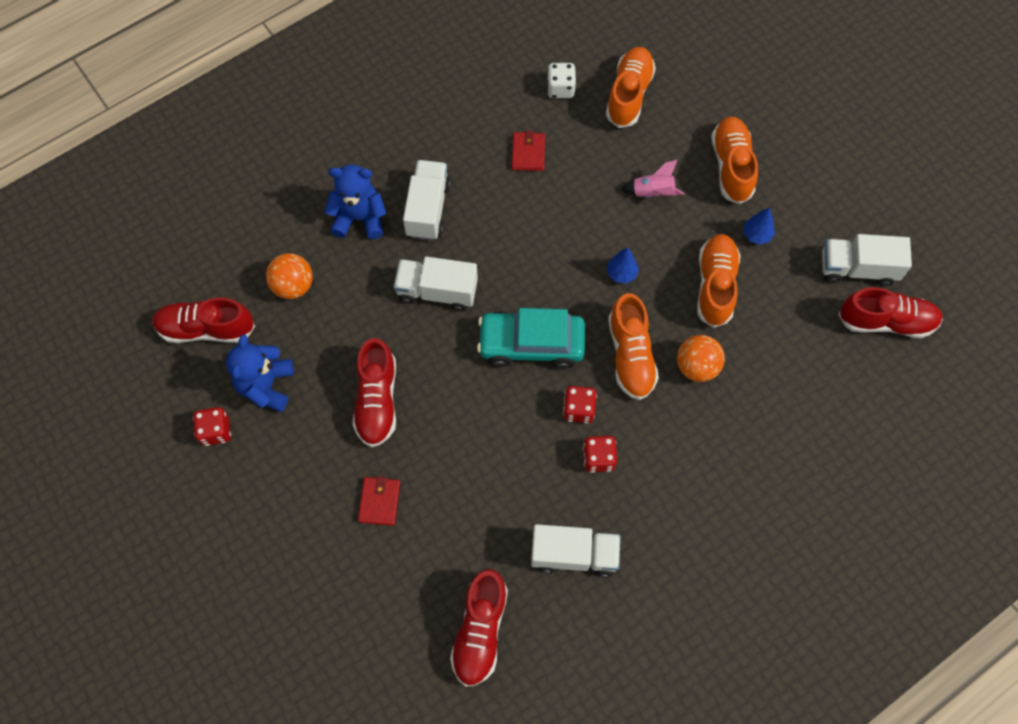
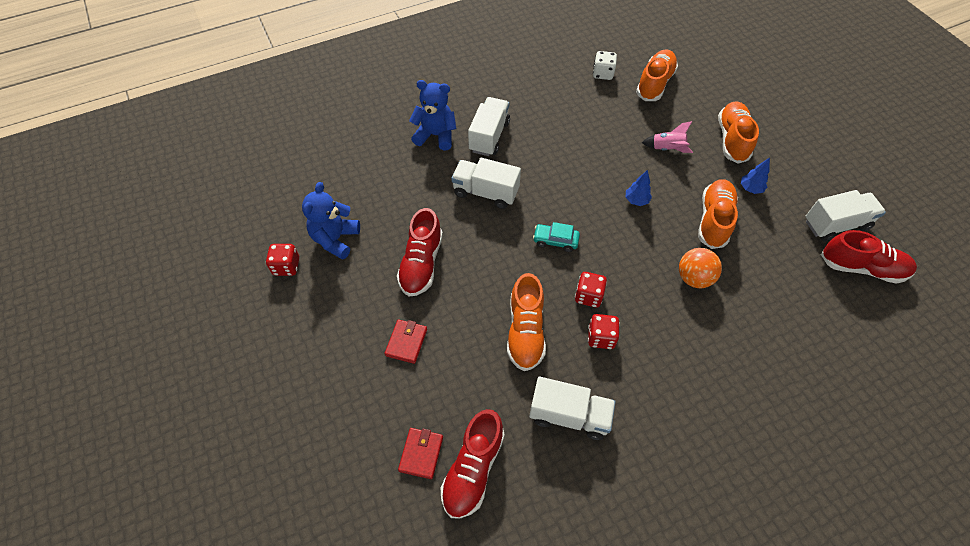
camera: 10 degrees right, 10 degrees down
(206, 328) = (300, 193): red shoe -> none
(293, 285) = (374, 173): orange ball -> none
(528, 153) = (572, 111): red wallet -> red wallet (421, 454)
(531, 344) = (555, 241): turquoise car -> turquoise car, size x0.51
(630, 355) = (637, 261): orange shoe -> orange shoe (525, 331)
(857, 268) = (836, 224): white truck -> white truck turned 150 degrees clockwise

